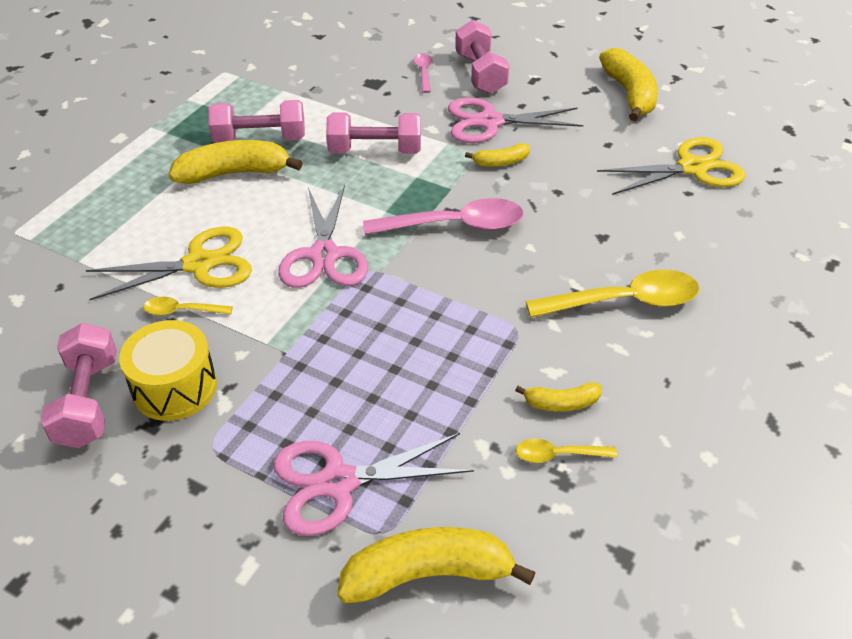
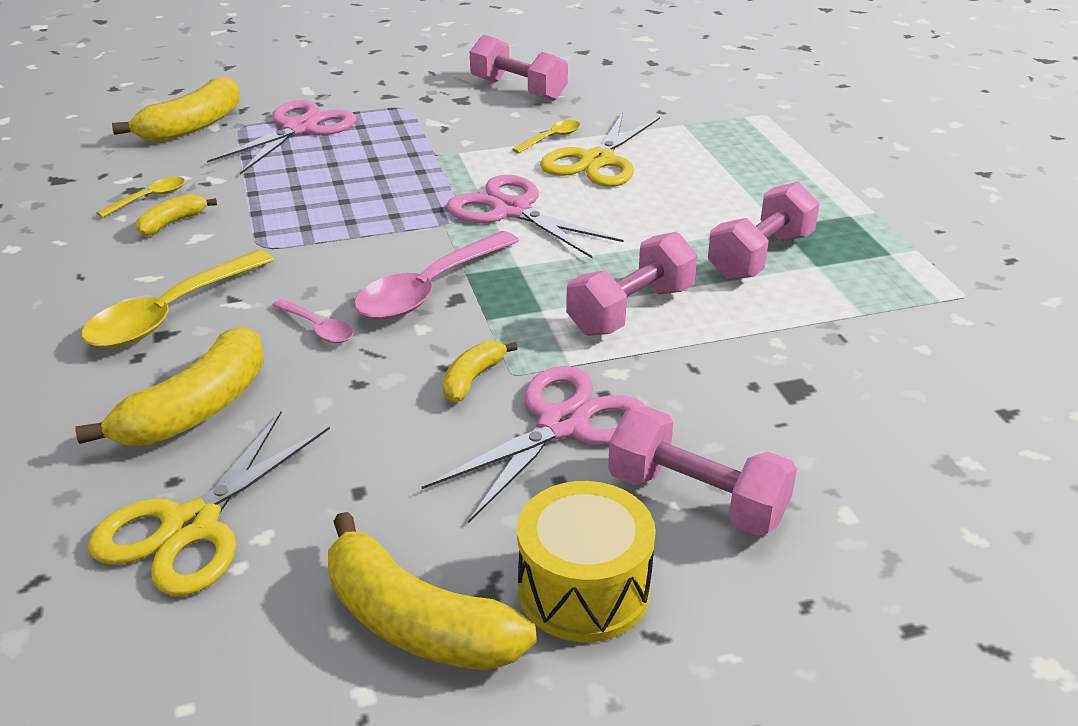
camera: 135 degrees right, 10 degrees down
(174, 387) = (478, 114): yellow drum -> yellow drum (584, 589)
(234, 173) = (713, 220): yellow banana -> yellow banana (196, 410)
(423, 72) = (769, 446): pink spoon -> pink spoon (318, 328)

